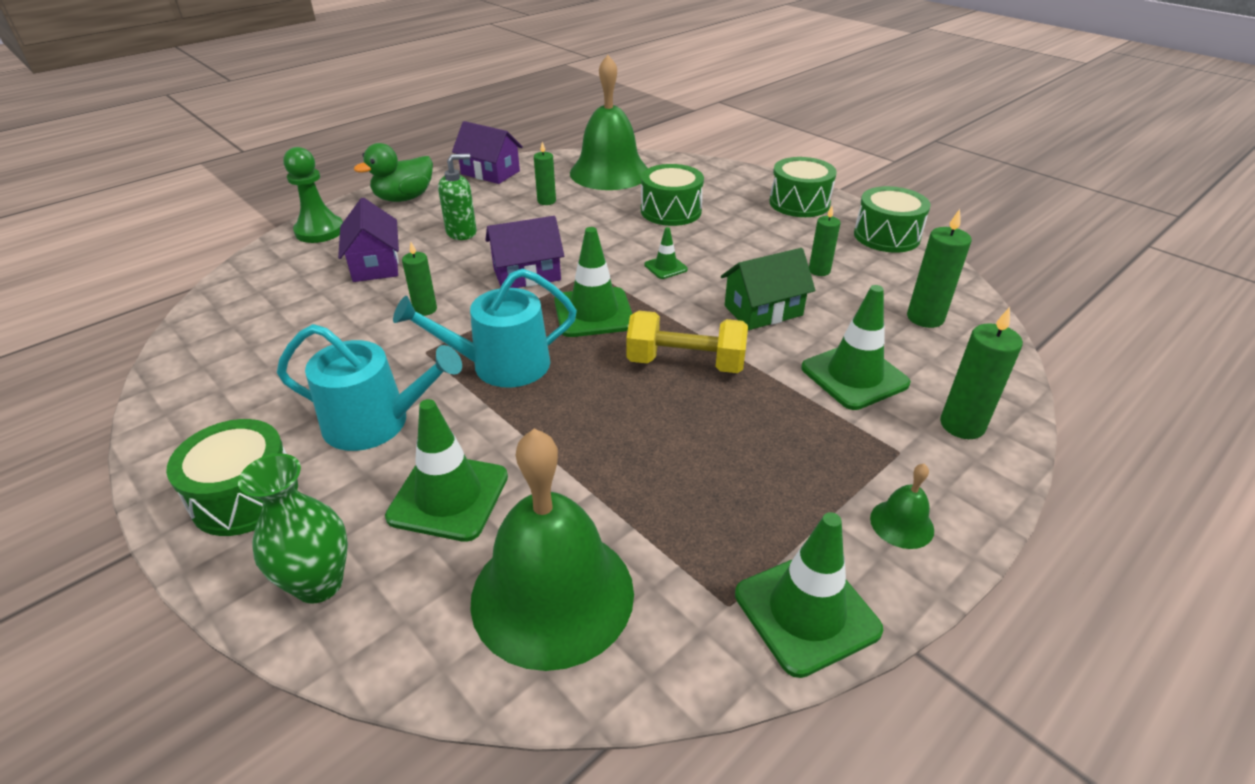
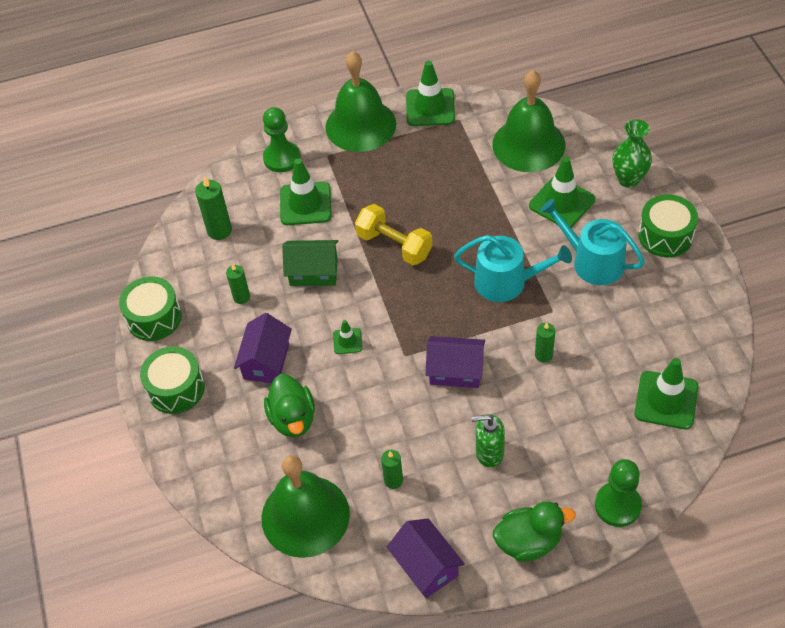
camera: 150 degrees left, 15 degrees up
(375, 264) = (573, 429): purple house -> purple house (266, 361)
(593, 313) = (426, 309): green traffic cone -> green traffic cone (666, 400)
(671, 211) = (293, 418): green drum -> green duck
(901, 524) = (360, 125): green bell -> green bell, size x2.41
(962, 425) = (282, 158): green candle -> green pawn

